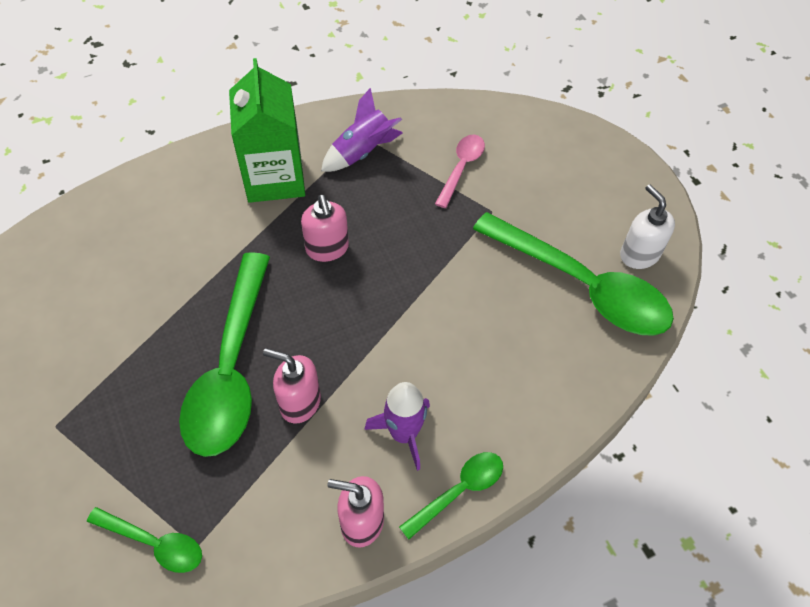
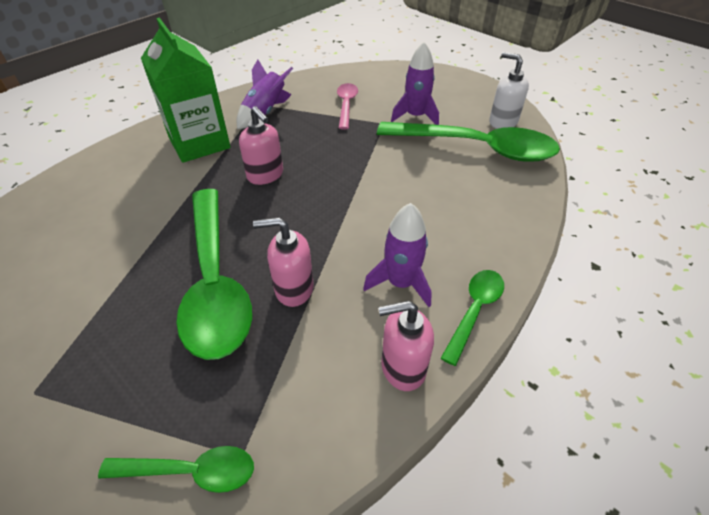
camera: 20 degrees left, 10 degrees down
(536, 212) = (415, 116): none -> purple rocket

